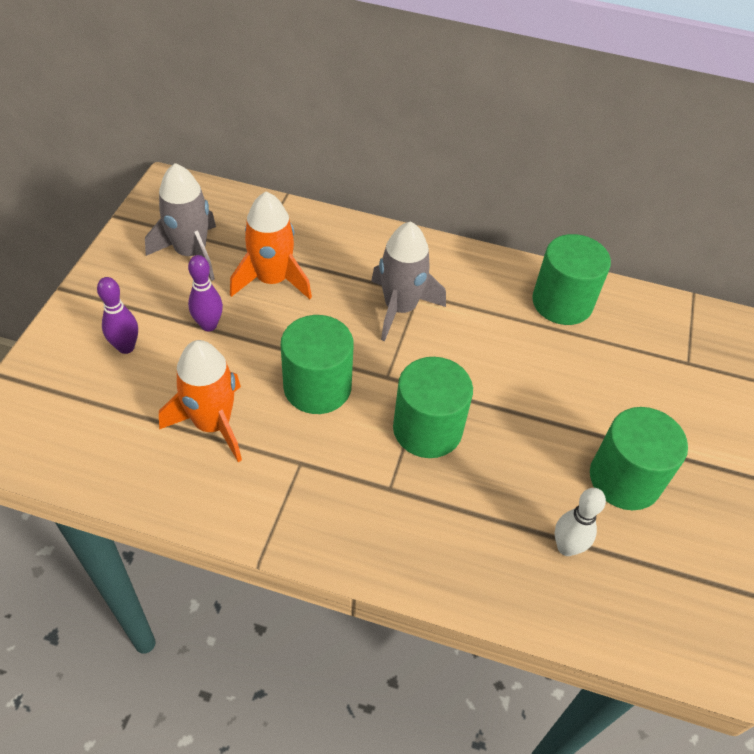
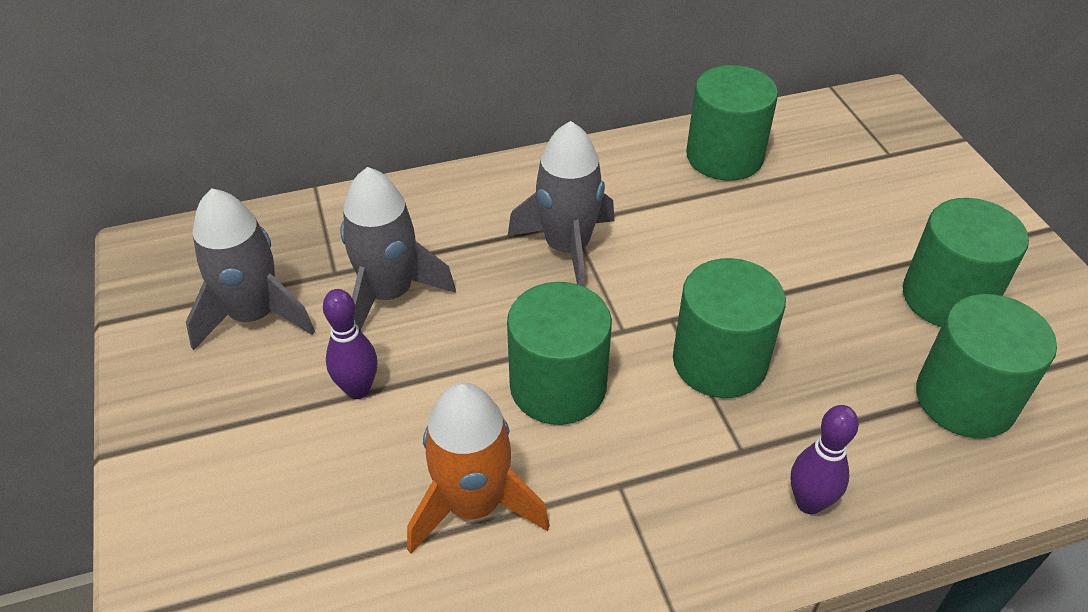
camera: 30 degrees left, 5 degrees down
(126, 347) = (270, 478): purple bowling pin -> purple bowling pin (809, 502)
(272, 280) = (389, 294): orange rocket -> grey rocket
(566, 547) = (965, 399): white bowling pin -> green cylinder

